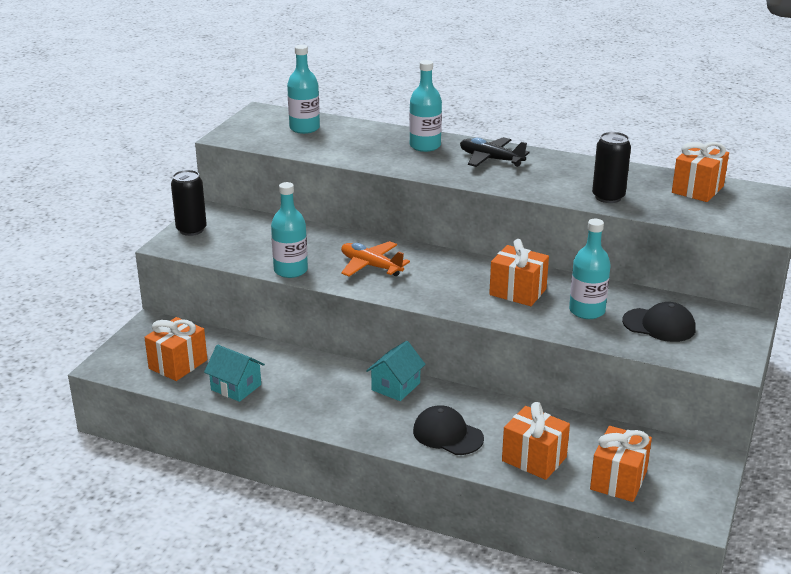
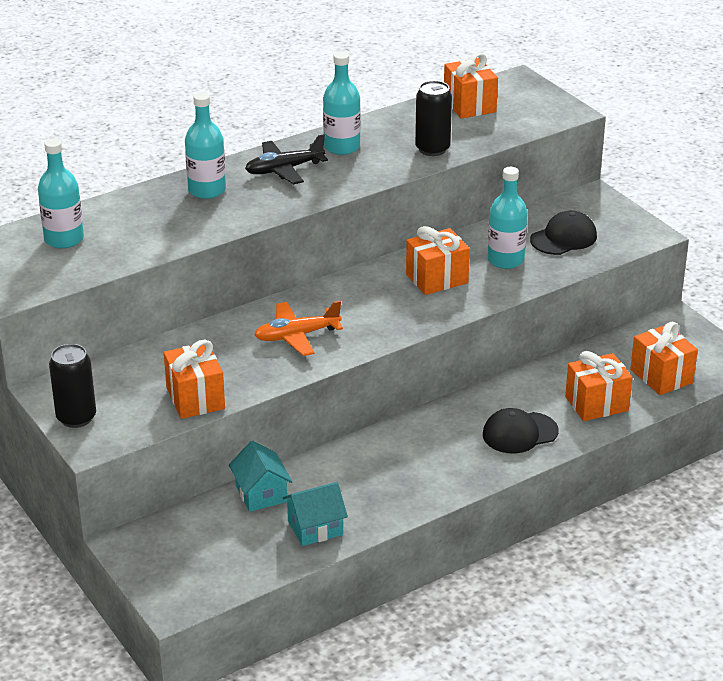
camera: 55 degrees left, 5 degrees up
(178, 364) = (230, 552): orange gift -> orange gift (195, 398)
(290, 270) = (247, 386): turquoise bottle -> turquoise bottle (342, 147)
(395, 386) = (418, 430): turquoise house -> turquoise house (261, 494)

